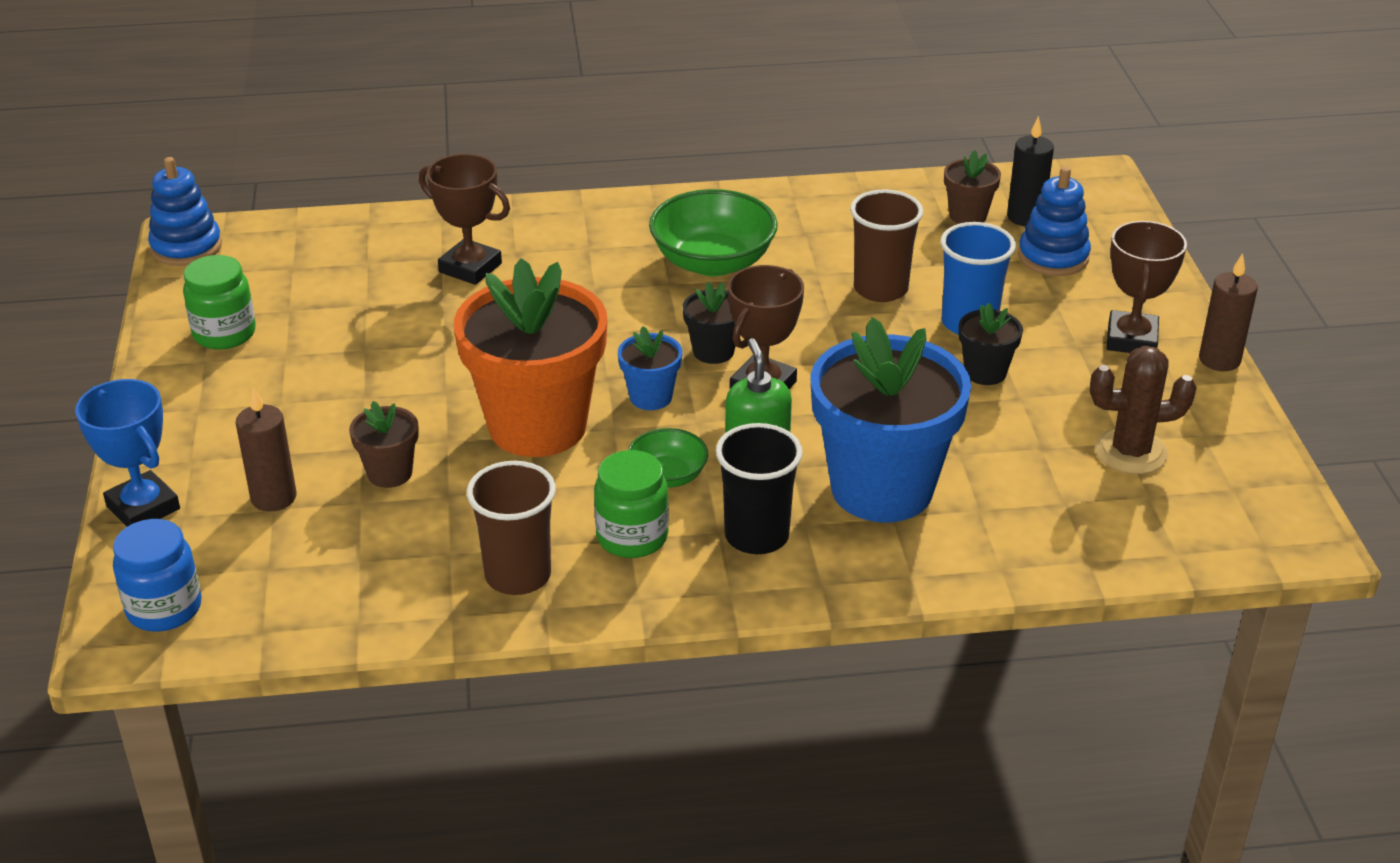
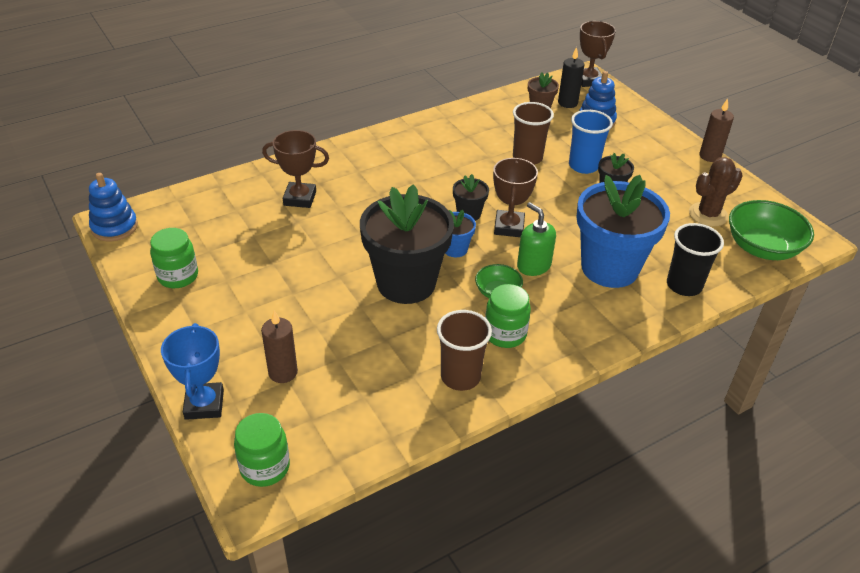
camera: 25 degrees left, 5 degrees up
(143, 508) = (204, 404): blue trophy -> blue trophy turned 60 degrees clockwise
(164, 608) = (265, 467): blue jar -> green jar
(390, 473) = (342, 336): brown flower pot -> none
(537, 426) = (406, 283): orange flower pot -> black flower pot
(713, 262) = (431, 163): green bowl -> green bowl (762, 248)
(756, 536) = (568, 313): black cup -> black cup (684, 285)
(1131, 339) = (664, 155): brown trophy -> brown trophy (589, 80)

